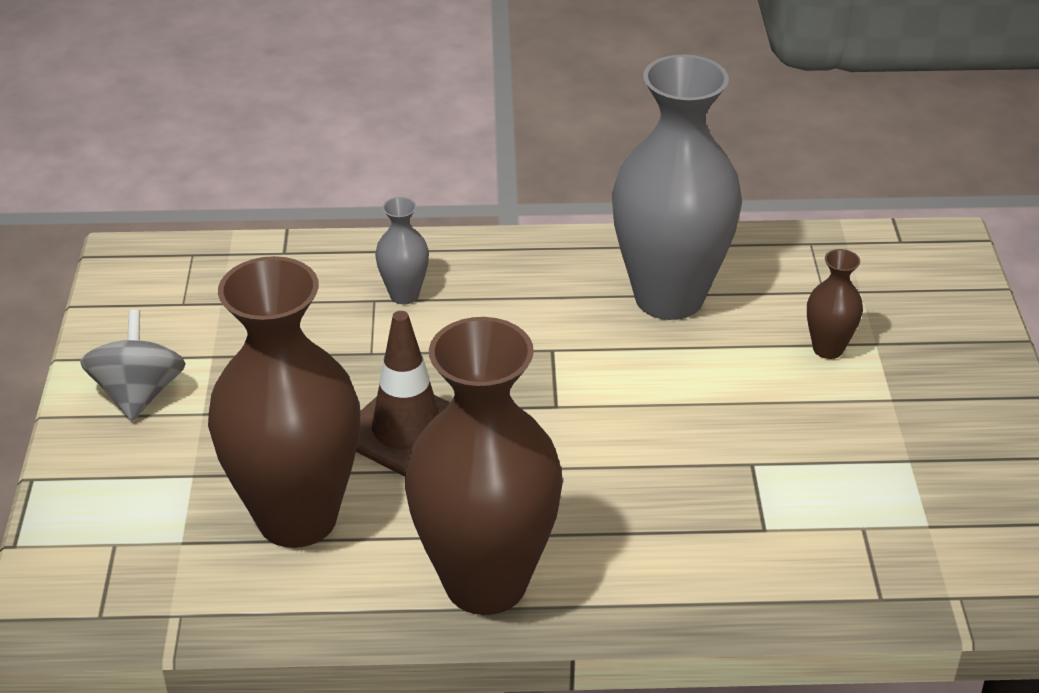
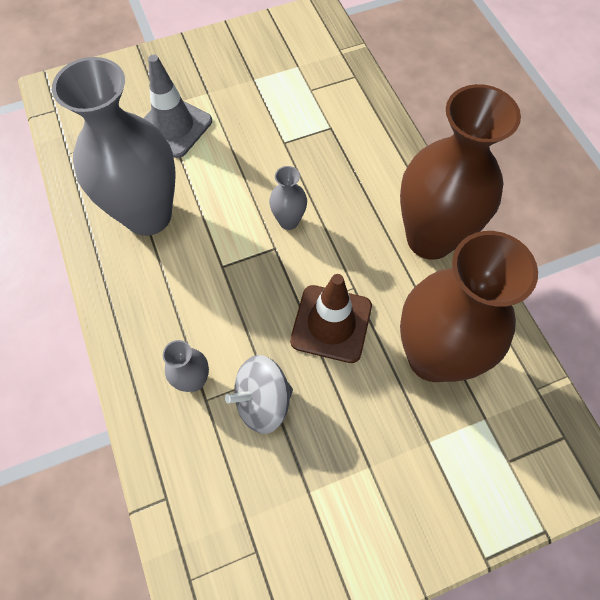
camera: 110 degrees left, 25 degrees up
(139, 394) = (370, 527): grey spinning top -> grey spinning top (262, 401)
(595, 430) = (288, 221): none -> grey vase
(828, 349) = (173, 126): brown vase -> grey traffic cone

